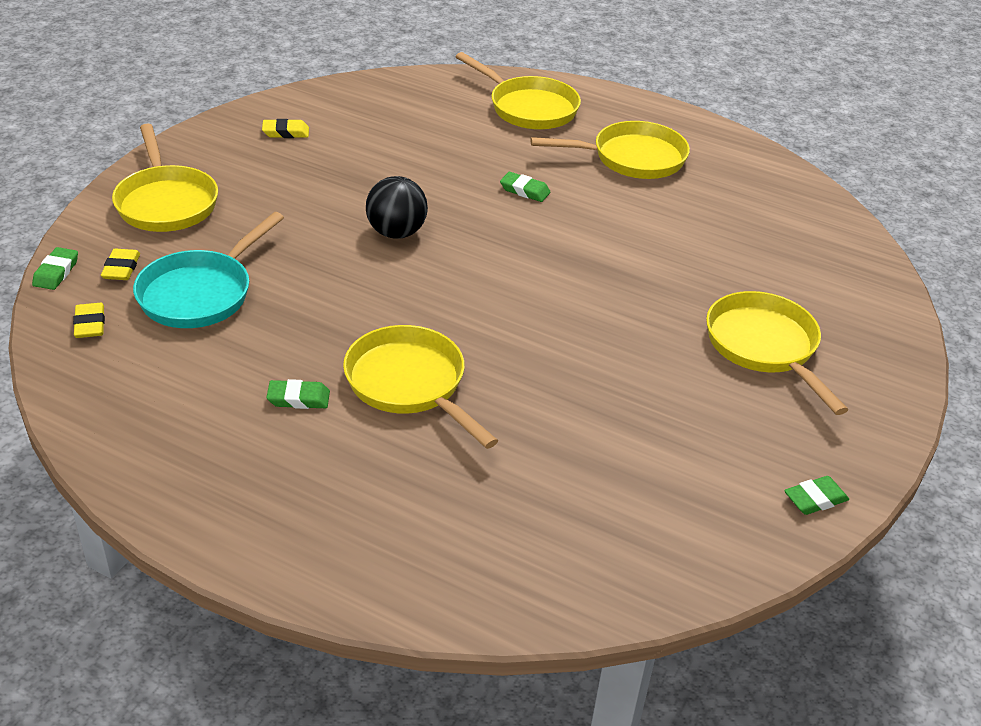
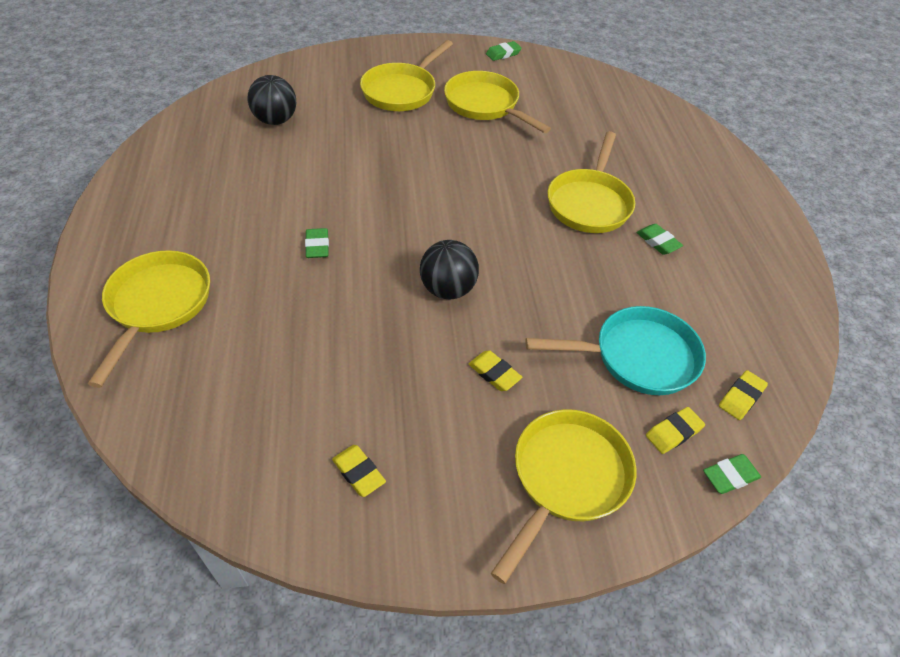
camera: 125 degrees left, 10 degrees up
(285, 215) = (494, 373): none -> yellow eraser
(632, 158) = (211, 207): yellow pan -> yellow pan (485, 105)
(758, 233) = (275, 120): none -> black ball
(815, 499) = (503, 54): green eraser -> green eraser turned 60 degrees counterclockwise

